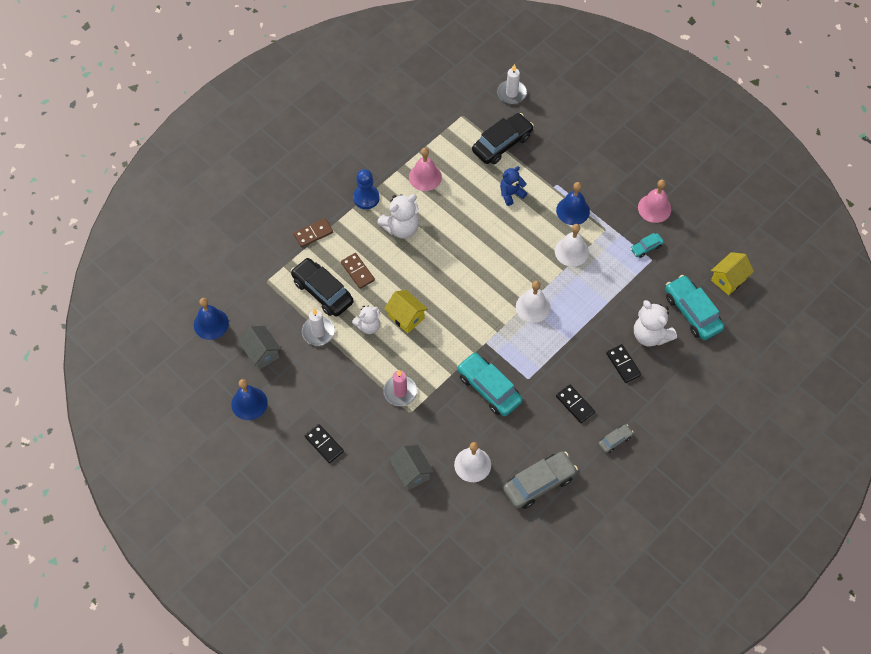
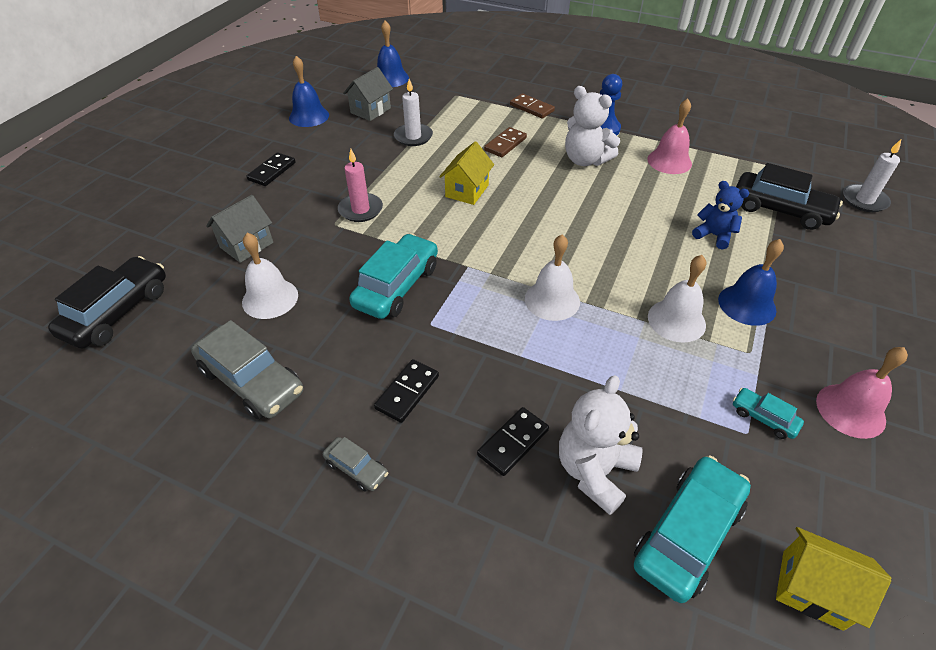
camera: 70 degrees right, 15 degrees down
(322, 292) = (465, 128): black car -> black car (118, 312)
(368, 326) = (439, 167): white teddy bear -> none

